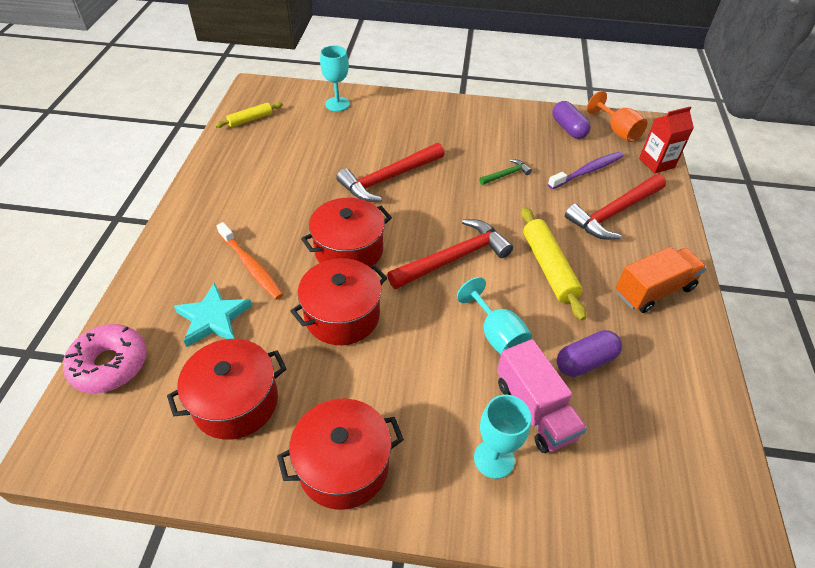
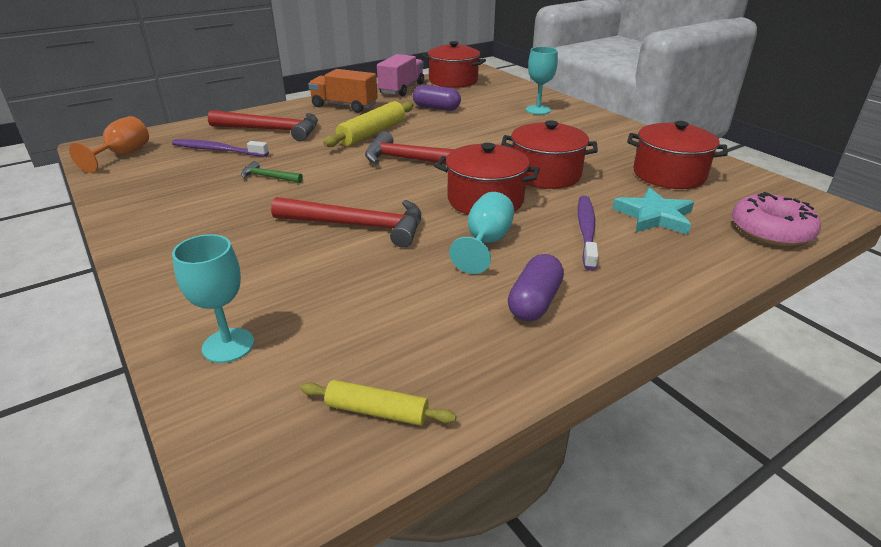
camera: 130 degrees left, 15 degrees down
(251, 266) = (586, 231): orange toothbrush -> purple toothbrush
(343, 465) = (620, 135): red pot -> red pot (453, 81)
(496, 334) = (461, 130): turquoise goblet -> turquoise goblet (485, 243)
(534, 409) = (492, 110): pink truck -> pink truck (401, 89)
(568, 128) = (140, 175): purple capsule -> purple capsule (534, 302)
(656, 163) = (171, 132): red carton -> none

